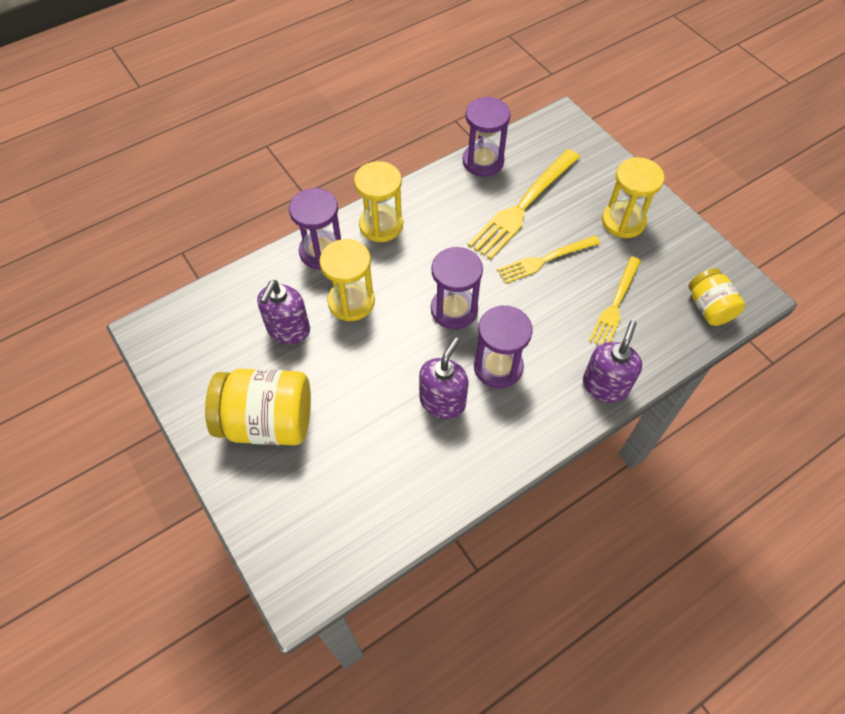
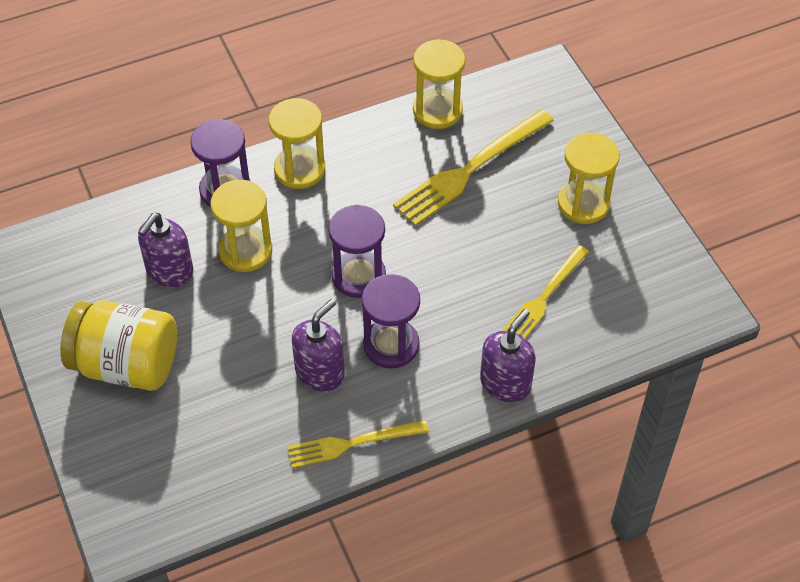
camera: 10 degrees right, 5 degrees down
(483, 161) = (437, 110): purple hourglass -> yellow hourglass
(545, 260) = (478, 235): yellow fork -> yellow fork (352, 443)
(709, 307) = (652, 316): yellow jar -> none

